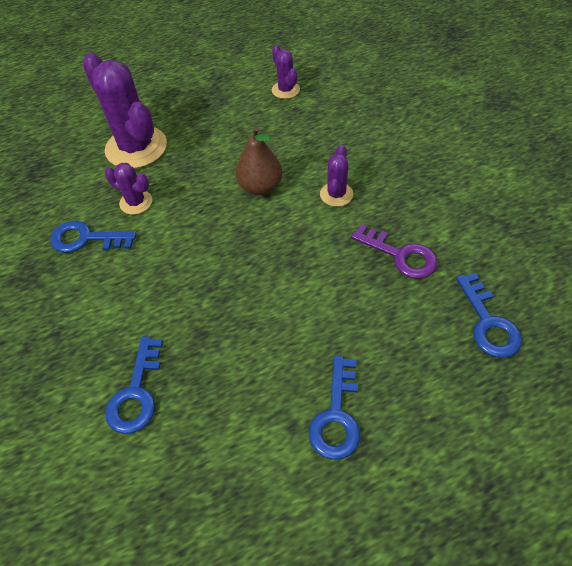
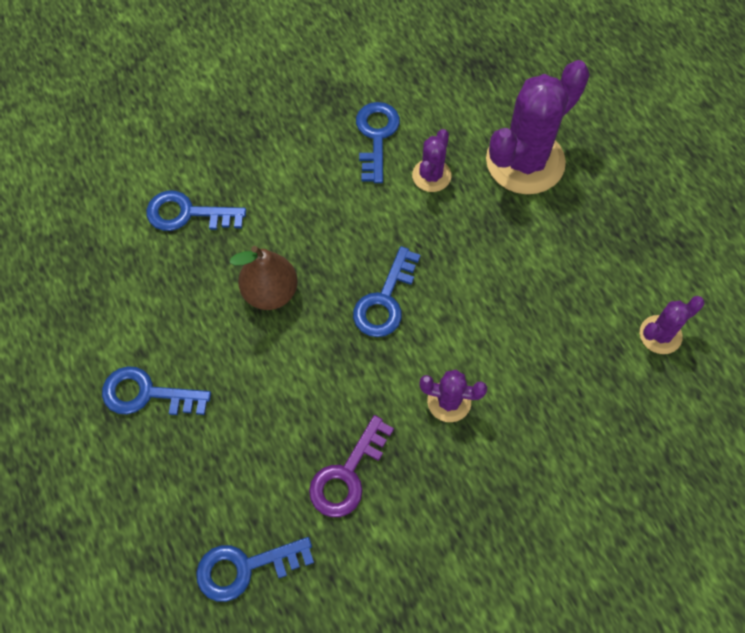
camera: 85 degrees right, 10 degrees up
(248, 232) = (385, 300): none -> blue key
(260, 187) = (460, 309): brown pear -> brown pear (270, 292)

